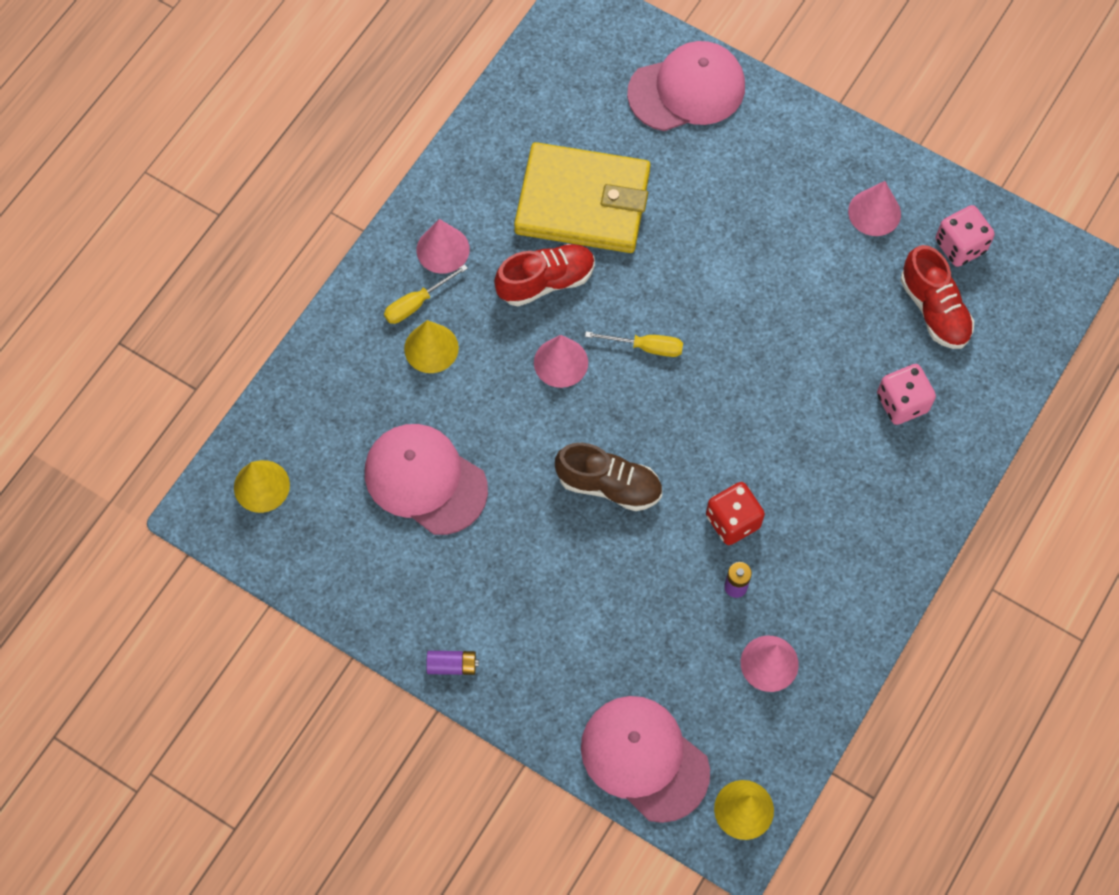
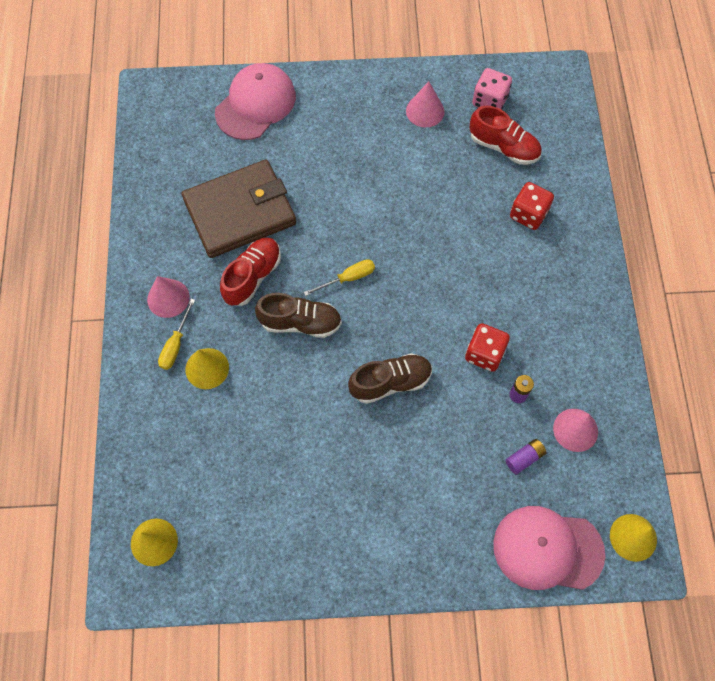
camera: 35 degrees left, 0 degrees up
(425, 480) = (267, 460): pink cap -> none
(452, 665) = (377, 576): purple battery -> purple battery (524, 458)
(561, 362) = (300, 323): pink cone -> brown shoe
(582, 202) = (240, 212): yellow wallet -> brown wallet
(902, 403) = (528, 214): pink dice -> red dice

